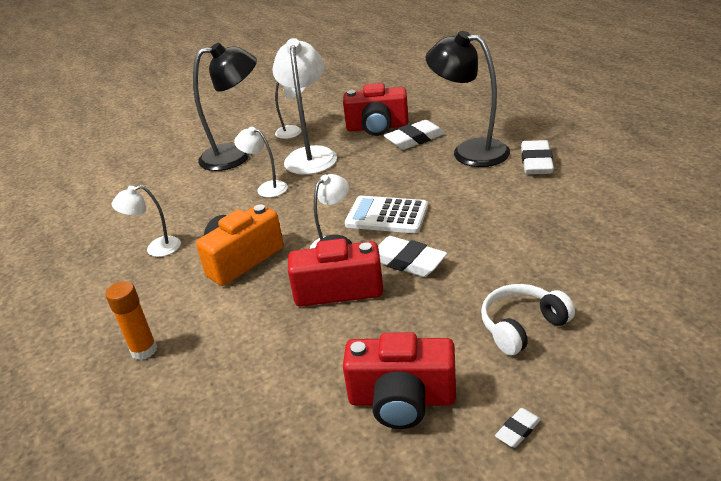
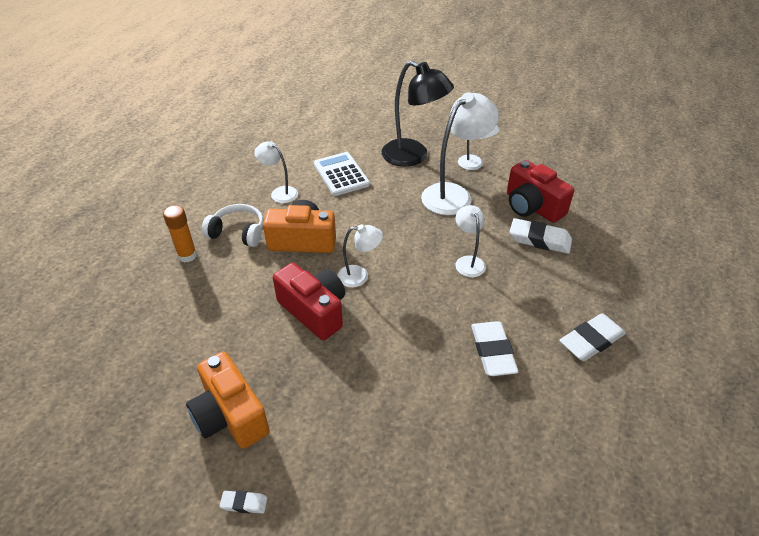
camera: 45 degrees right, 10 degrees up
(266, 188) = (390, 199): white lamp -> white lamp (468, 261)
(386, 216) = (419, 286): white calculator -> white calculator (341, 174)
(402, 399) = (230, 415): red camera -> orange camera
(407, 261) = (375, 331): white eraser -> white eraser (493, 351)
(469, 151) = (559, 285): black lamp -> none
(522, 326) = (356, 448): white headphones -> white headphones (238, 232)

